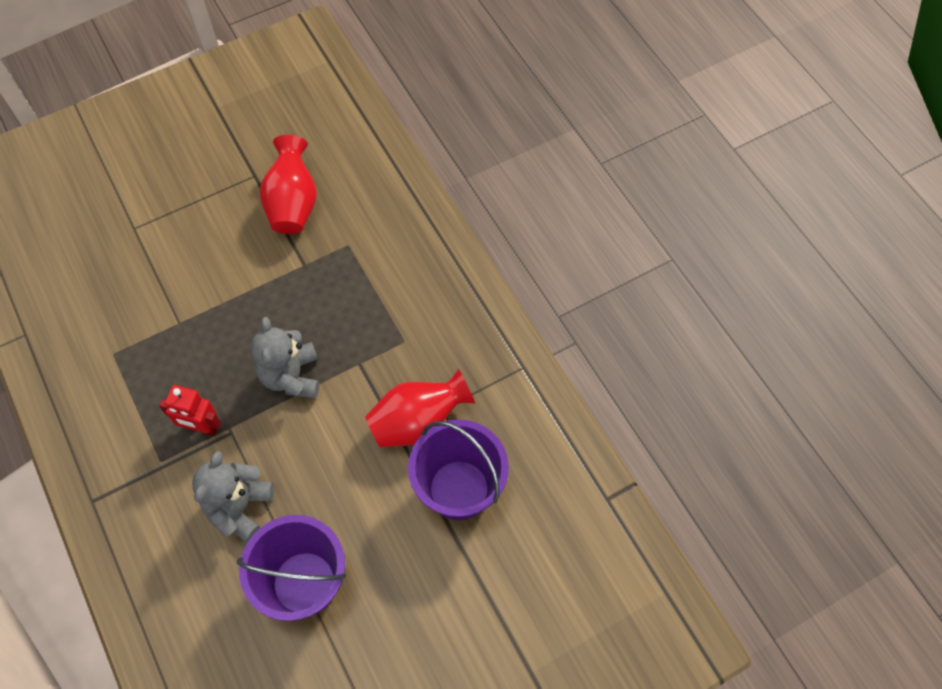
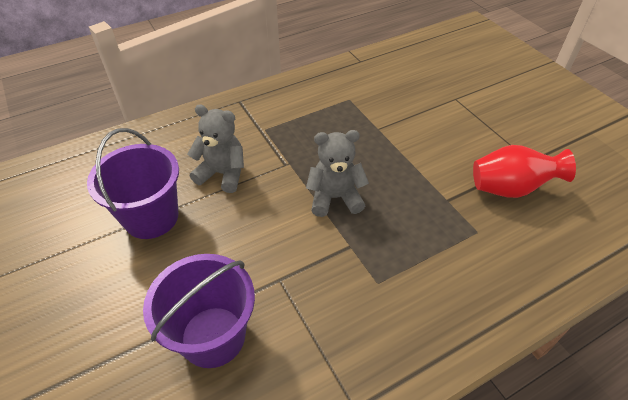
camera: 90 degrees right, 15 degrees down
(201, 427) = (290, 148): red robot -> none
(418, 421) = (289, 297): red vase -> none

